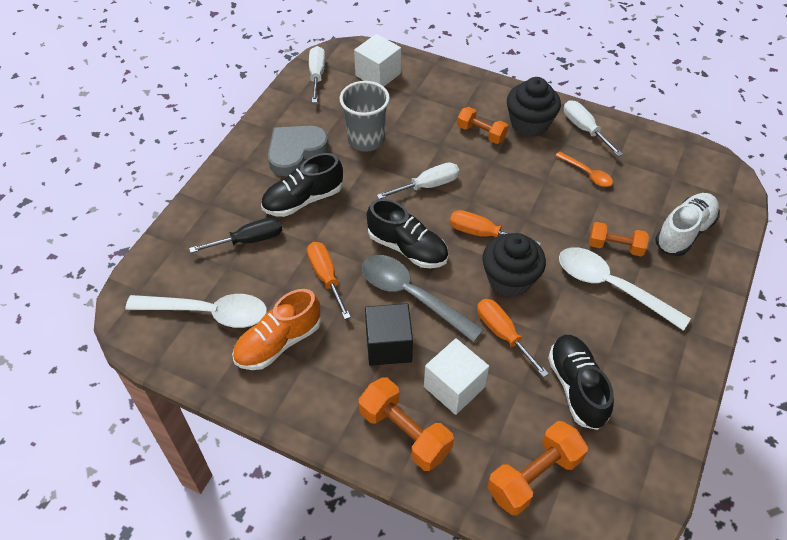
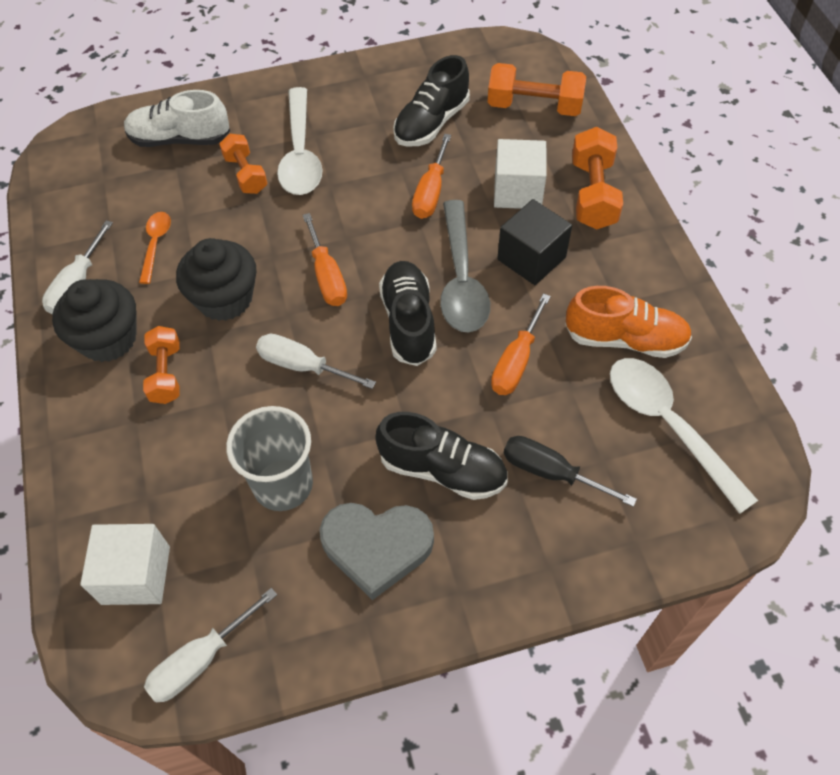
camera: 130 degrees left, 5 degrees up
(510, 279) = (364, 223): black cupcake -> black cupcake (225, 299)

